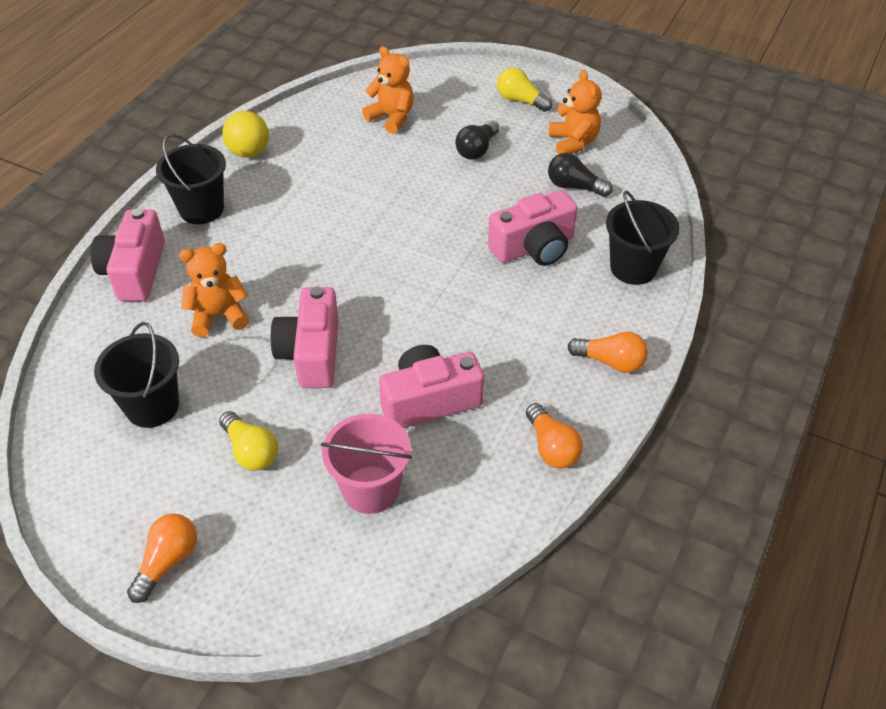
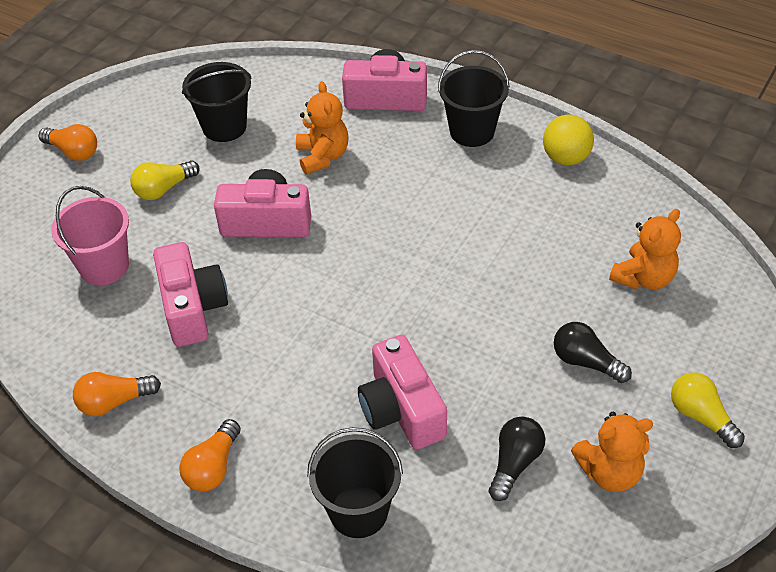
camera: 95 degrees right, 0 degrees up
(520, 100) = (701, 417): yellow light bulb -> yellow light bulb turned 75 degrees counterclockwise

